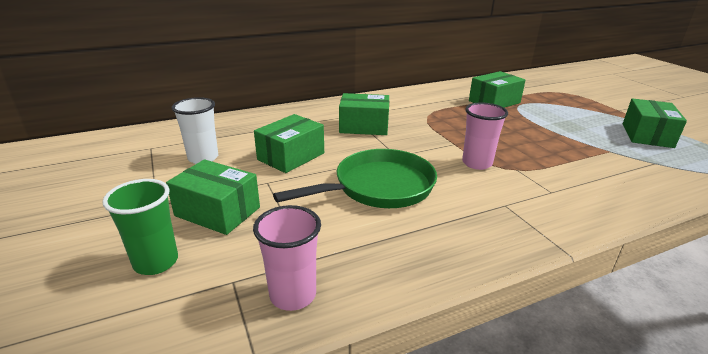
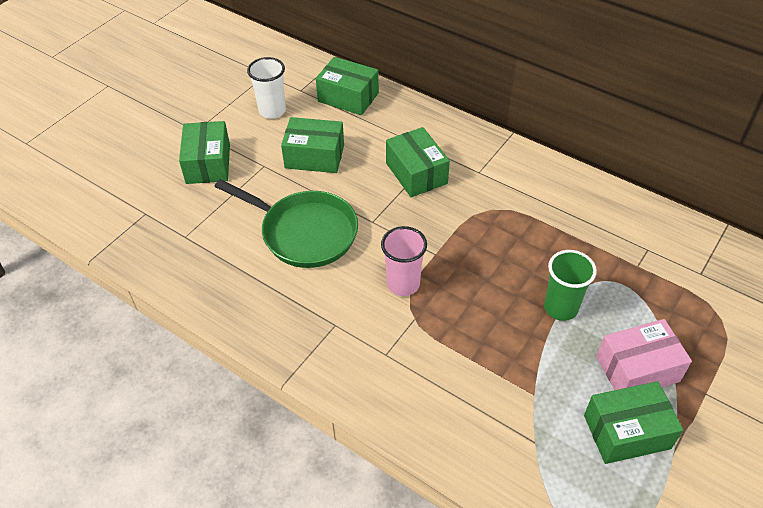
camera: 60 degrees right, 20 degrees up
(156, 262) = (141, 170): green cup -> green cup (560, 308)
(293, 295) = (148, 246): pink cup -> none
(494, 102) = (598, 254): green box -> green box (348, 97)
(595, 119) = (637, 369): none -> pink box

